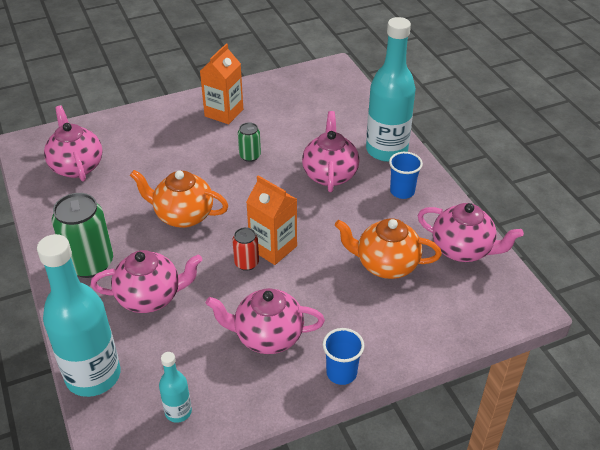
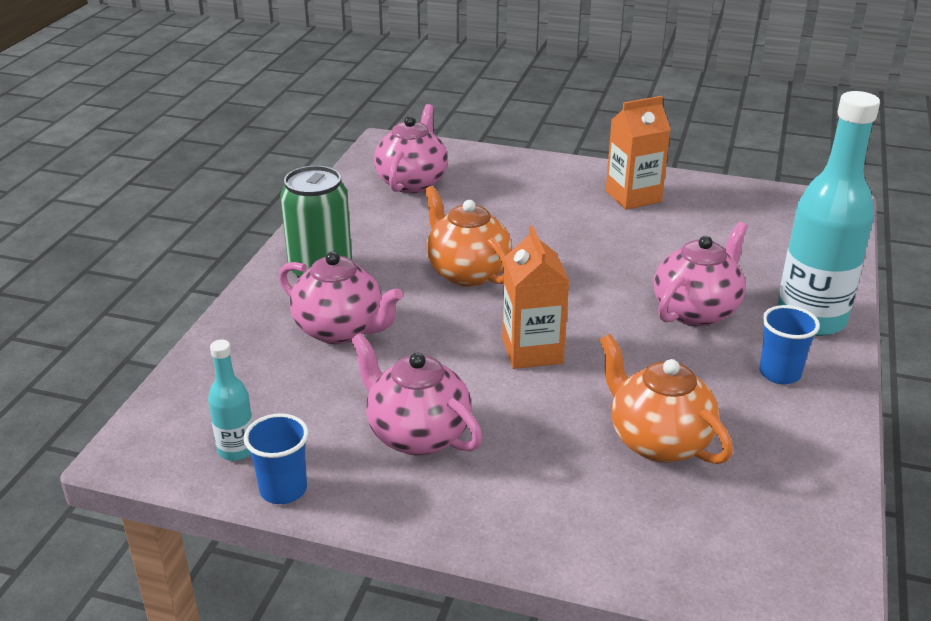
camera: 40 degrees right, 10 degrees down
(93, 376) = (202, 369): turquoise bottle -> none
(246, 263) = (482, 350): red can -> none
(250, 156) = (614, 250): green can -> none
(341, 373) = (457, 523): blue cup -> blue cup (283, 490)
(463, 250) = (796, 482): pink teapot -> none

